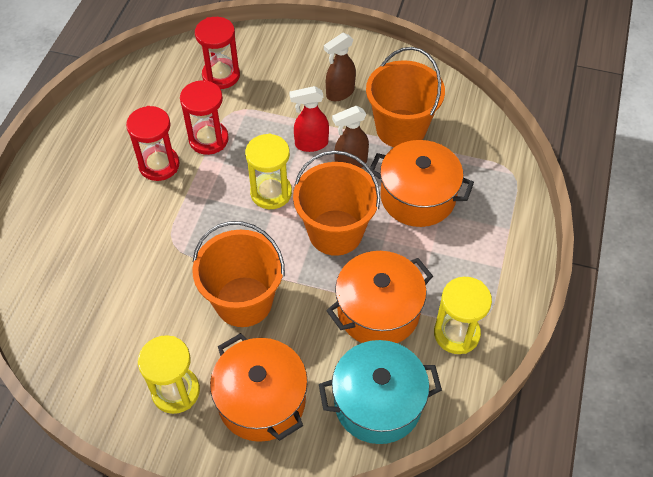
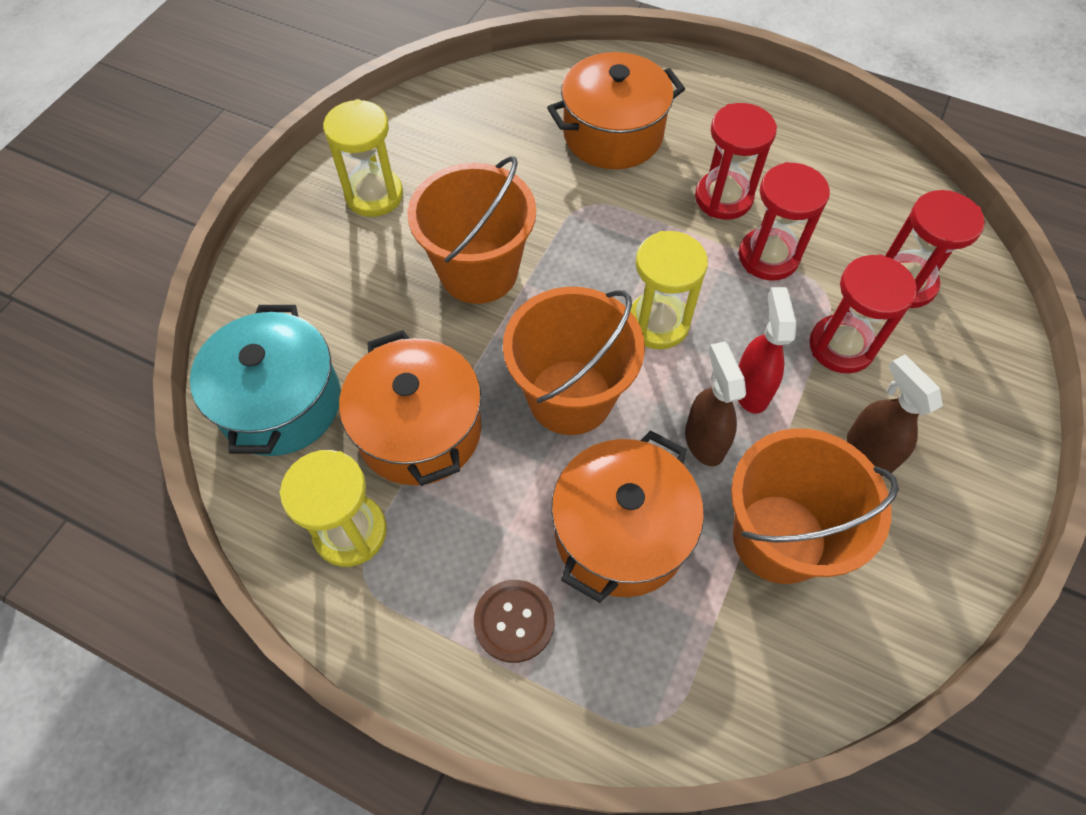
camera: 100 degrees right, 5 degrees up
(261, 400) = (332, 276): orange pot -> orange pot (613, 134)
(272, 104) = (841, 346): none -> red hourglass
(482, 239) = (514, 621): none -> brown button

